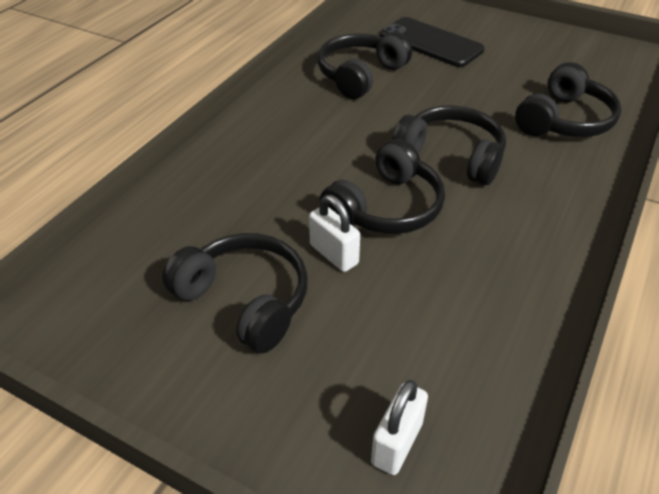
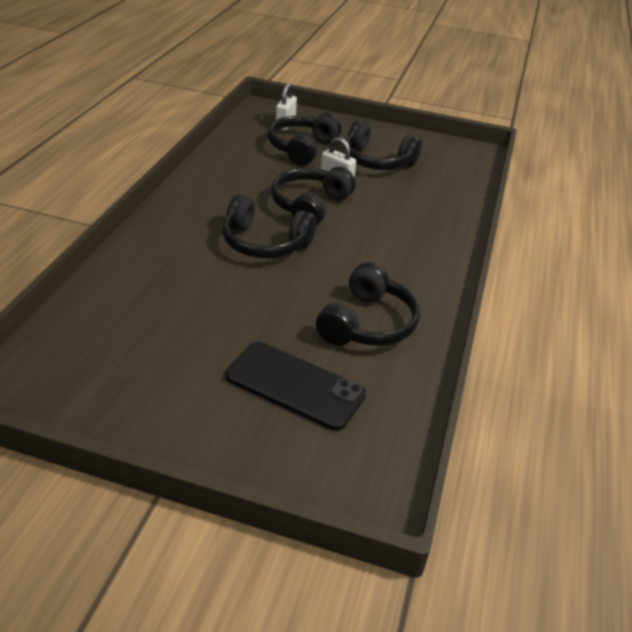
camera: 165 degrees right, 5 degrees down
(564, 120) = (154, 282): black headphones -> black headphones (302, 148)

